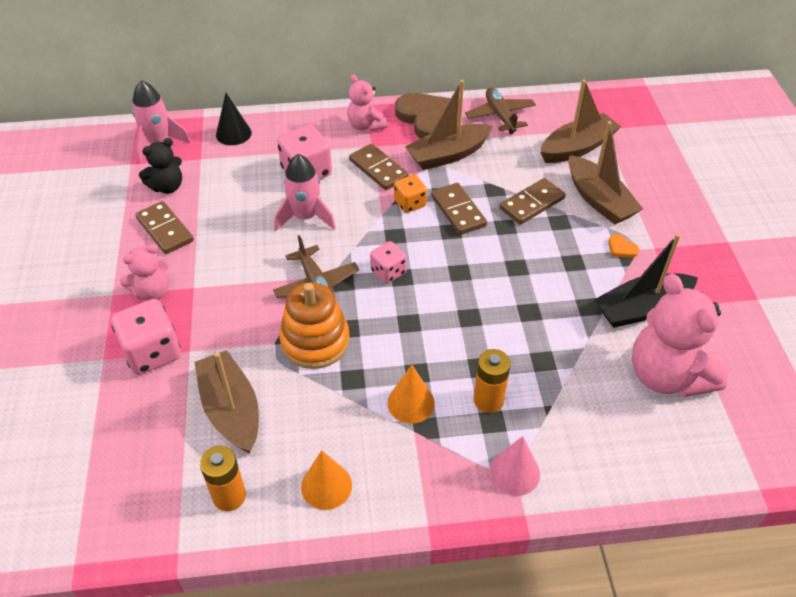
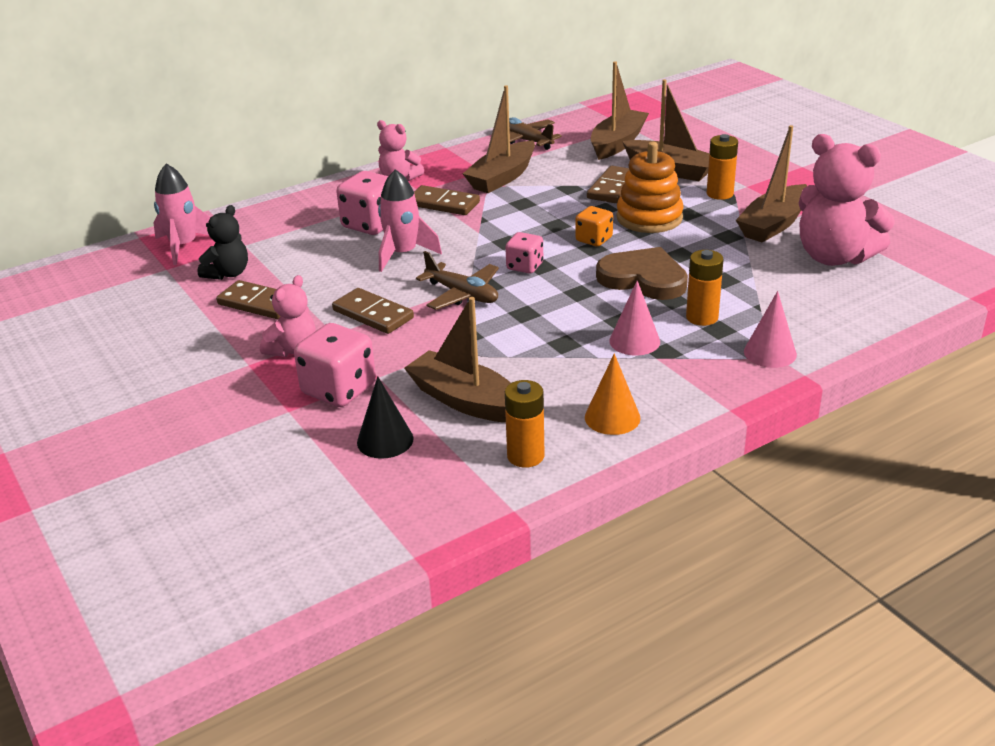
camera: 25 degrees left, 15 degrees down
(233, 133) = (262, 218): black cone -> black cone (385, 440)
(315, 341) = (501, 331): orange stacking toy -> orange stacking toy (649, 218)
(410, 203) = (498, 217): orange dice -> orange dice (594, 239)
(411, 403) = (634, 341): orange cone -> pink cone
(427, 119) = (456, 159): brown heart -> brown heart (643, 279)
(458, 211) = (550, 210): brown domino -> brown domino (373, 314)
(621, 248) = (719, 194): orange heart -> orange battery
(642, 308) = (774, 224): black boat -> brown boat

